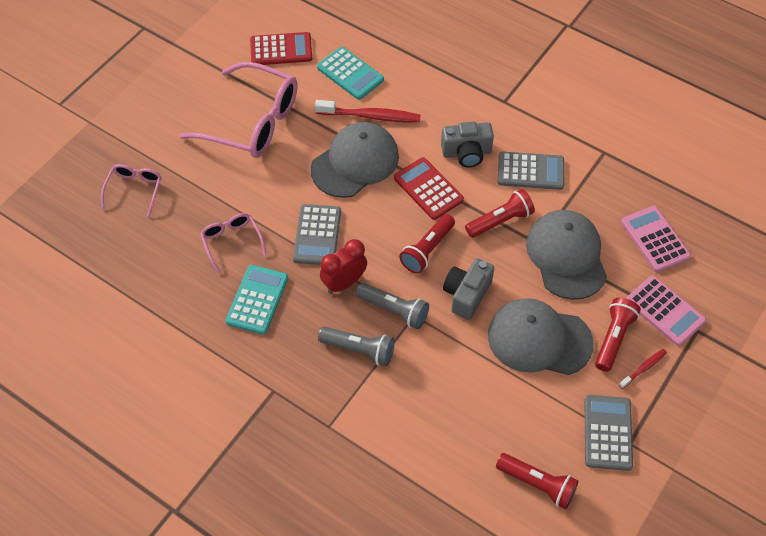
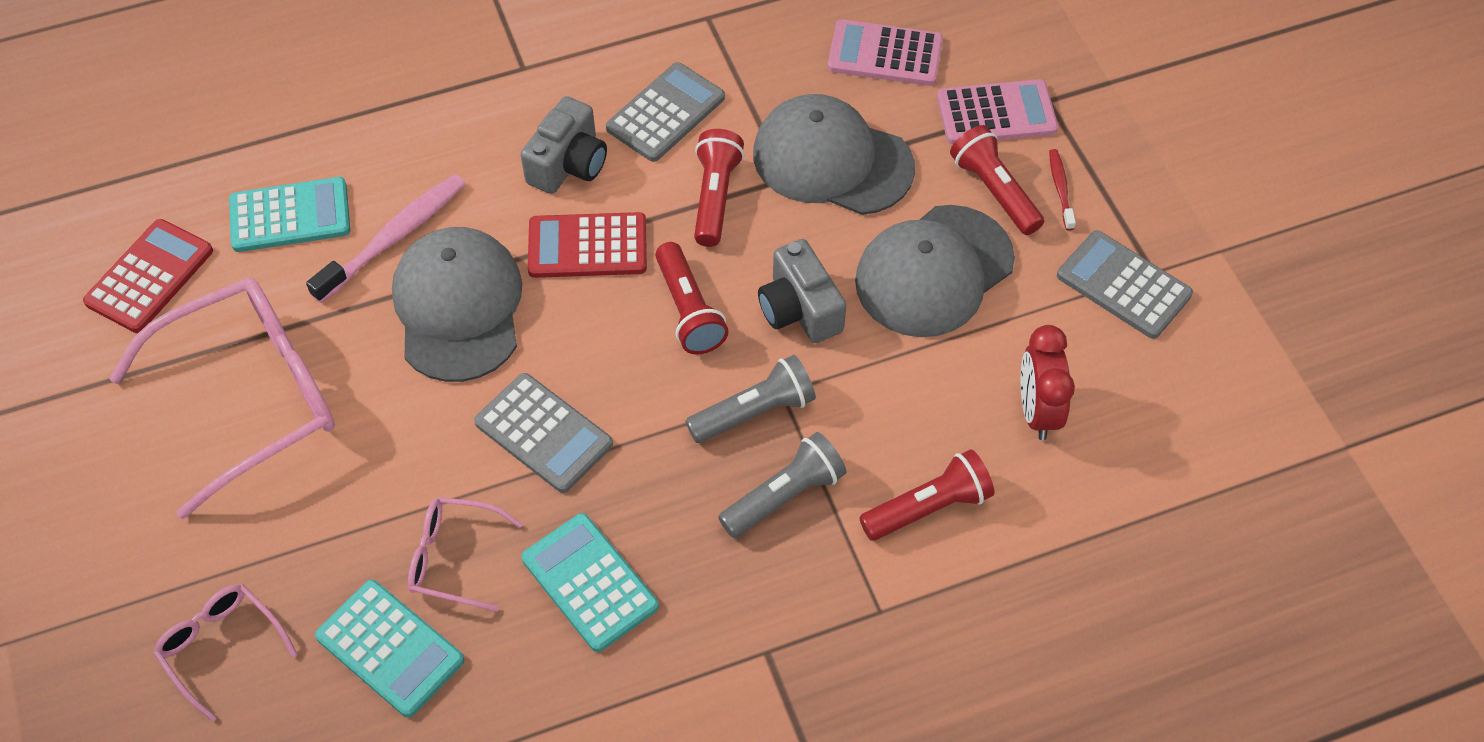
camera: 55 degrees left, 0 degrees up
(174, 247) = (390, 648): none -> turquoise calculator
(344, 283) = (656, 448): red clock -> red clock (1037, 411)
(370, 116) = (394, 238): red toothbrush -> pink toothbrush
(537, 484) = (1144, 409): red flashlight -> red flashlight (928, 508)

